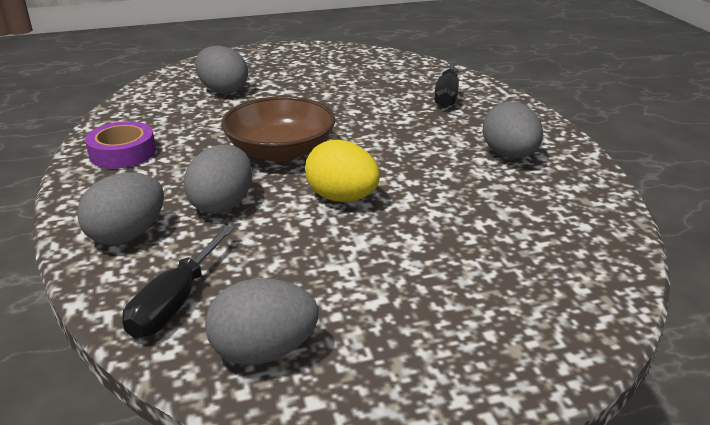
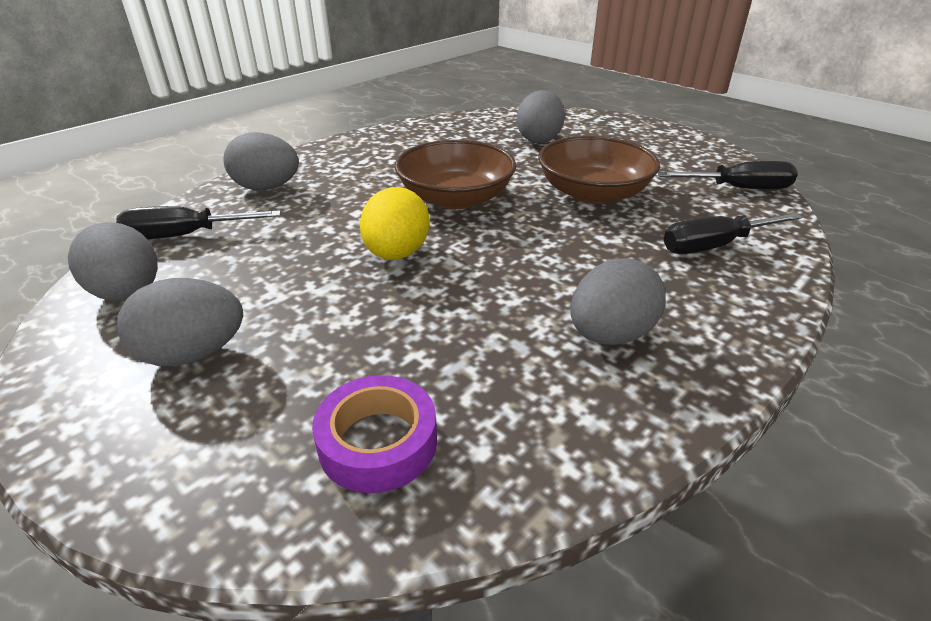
camera: 60 degrees right, 5 degrees up
(122, 153) = (385, 144): purple tape -> purple tape (378, 442)
(222, 205) = (338, 205): grey egg -> grey egg (193, 354)
(339, 103) = (593, 193): none -> brown bowl
(390, 63) = (738, 189): none -> black screwdriver

